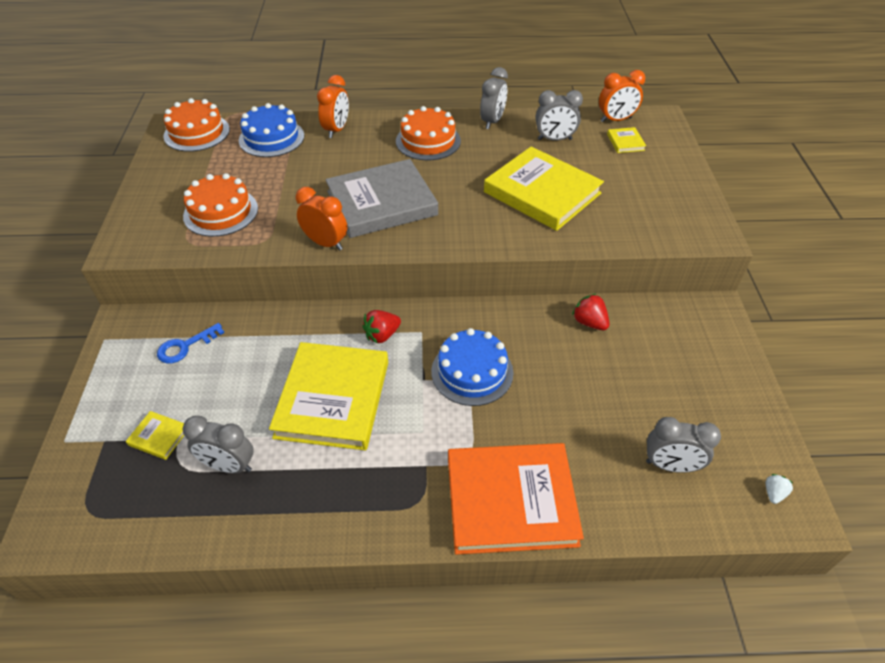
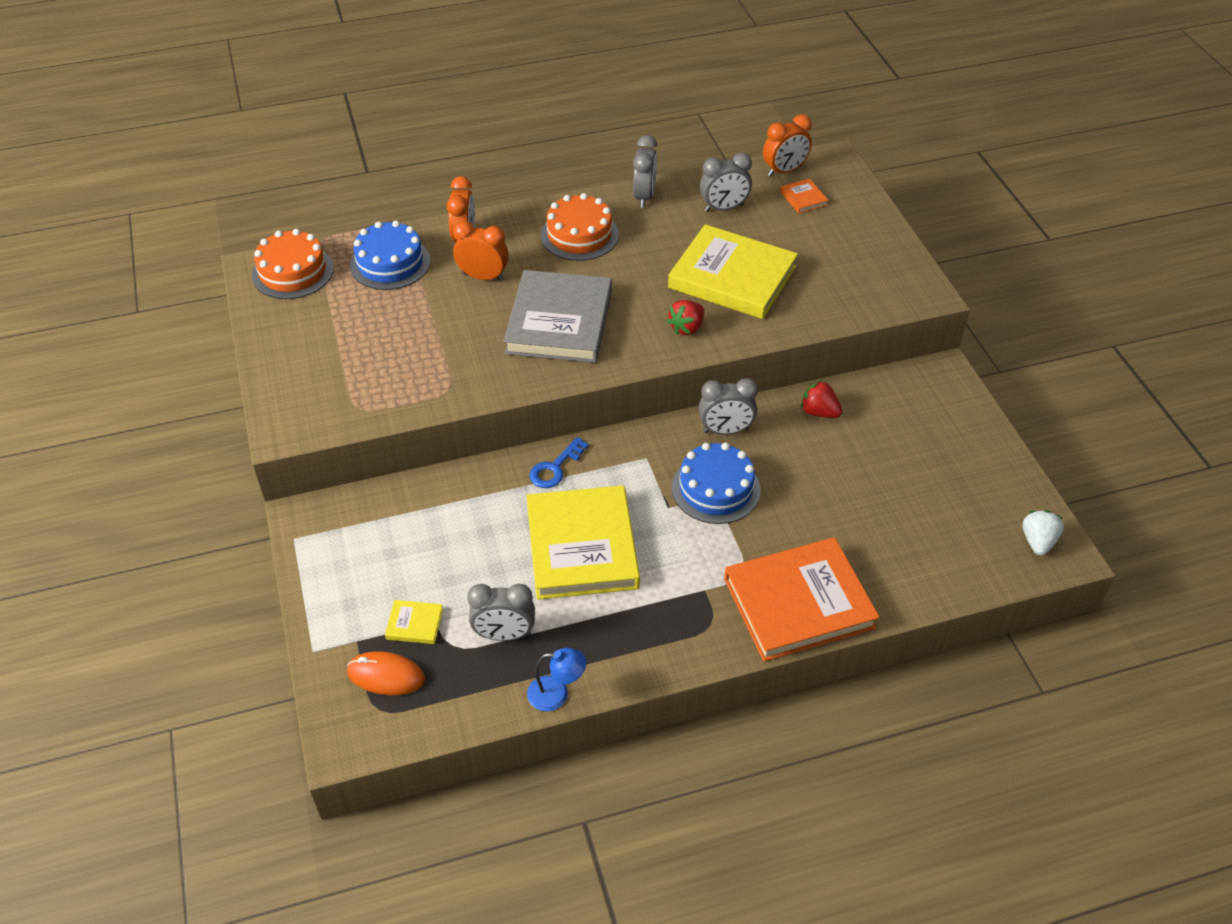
camera: 15 degrees left, 0 degrees up
(110, 480) = (386, 676): none -> orange mouse
(185, 346) = (392, 527): blue key -> blue key (555, 468)
(221, 212) = (378, 367): orange cake -> none
(248, 537) = (557, 694): none -> blue lamp
(325, 243) = (518, 380): orange clock -> orange clock (483, 277)
(381, 203) = (559, 322): grey book -> grey book turned 45 degrees counterclockwise
(382, 335) = (605, 470): red strawberry -> red strawberry (686, 328)
(625, 142) = (803, 198): yellow book -> orange book
(670, 465) = (938, 537): grey clock -> grey clock (725, 430)
(773, 493) = (1038, 541): white strawberry -> white strawberry, size x1.62

